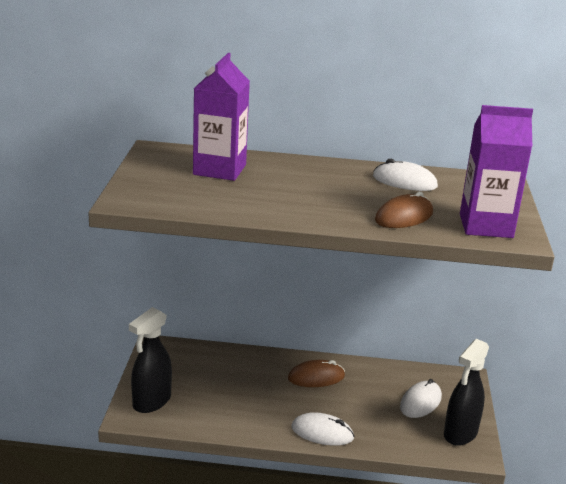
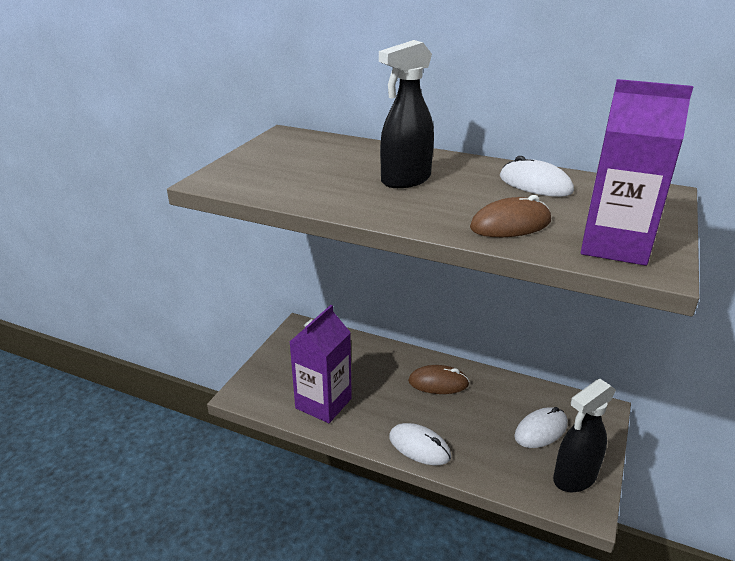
camera: 20 degrees right, 5 degrees up
(151, 402) = (267, 383): black spray bottle -> black spray bottle (405, 180)
(219, 170) = (333, 157): purple carton -> purple carton (323, 403)

